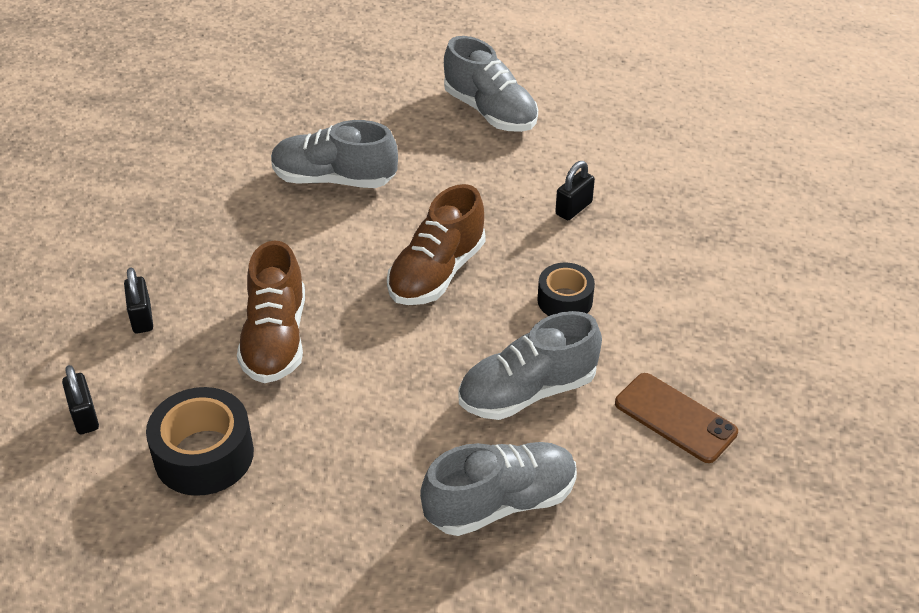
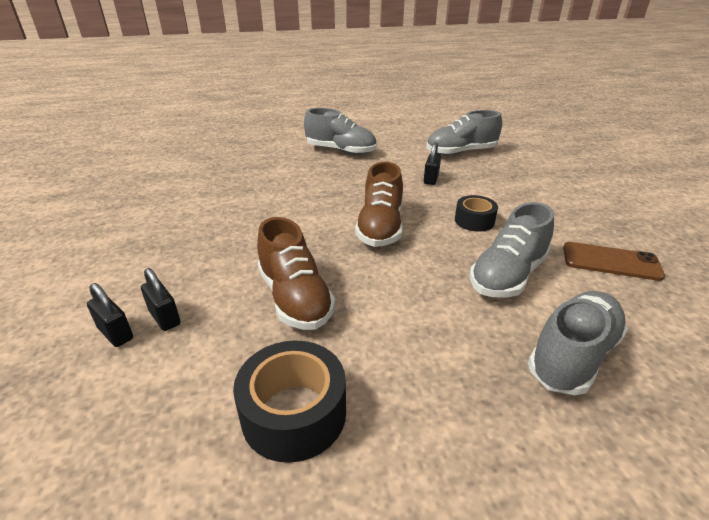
camera: 25 degrees left, 10 degrees down
(84, 416) = (144, 422): black padlock -> black padlock (115, 333)
(334, 179) = (268, 198): grey shoe -> grey shoe (461, 152)

